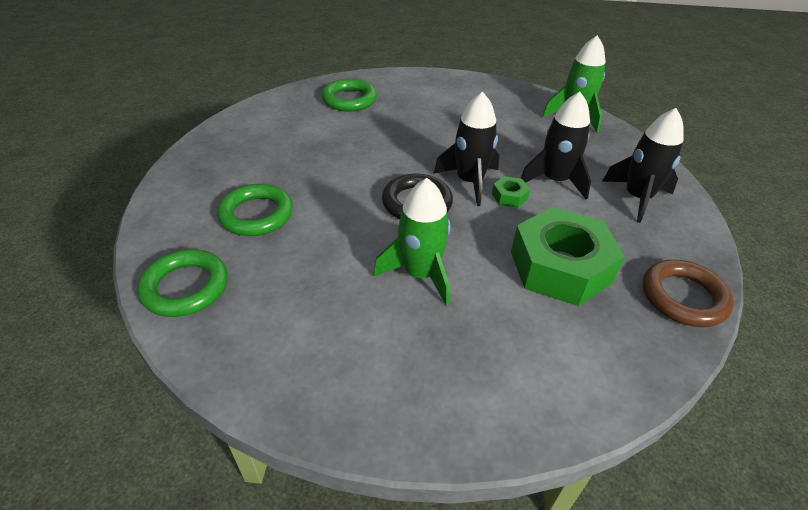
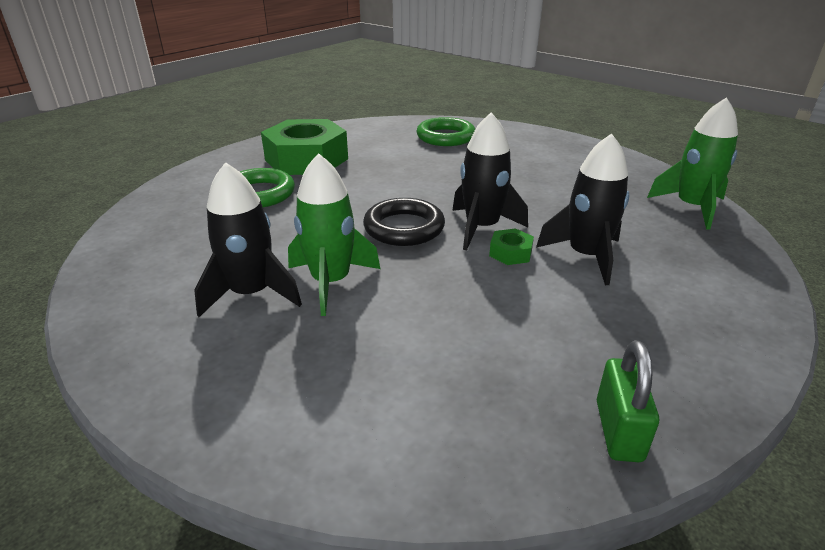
camera: 35 degrees right, 10 degrees down
(185, 287) = (147, 223): green ring -> none
(560, 267) = (487, 333): green nut -> green nut (306, 159)
(637, 198) = (683, 307): black rocket -> black rocket (251, 294)
(683, 297) = (618, 430): brown ring -> green padlock

